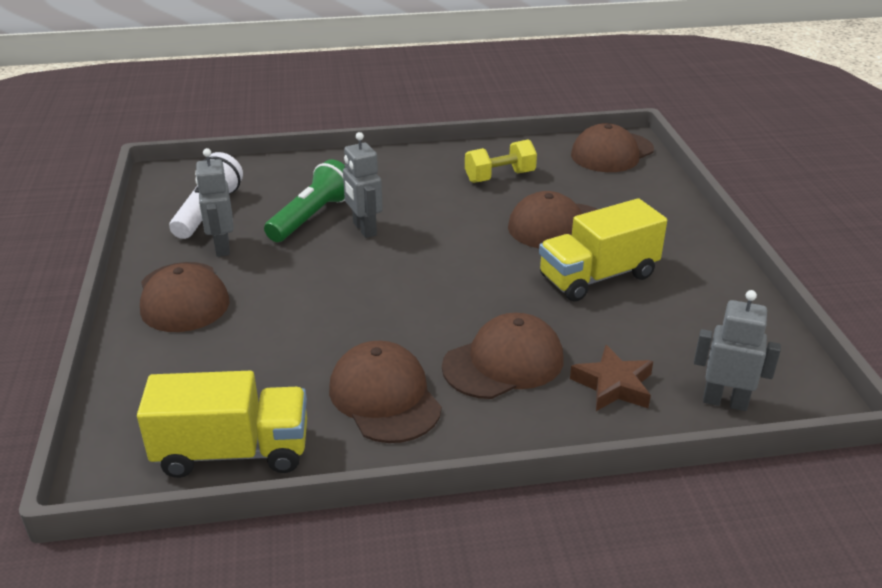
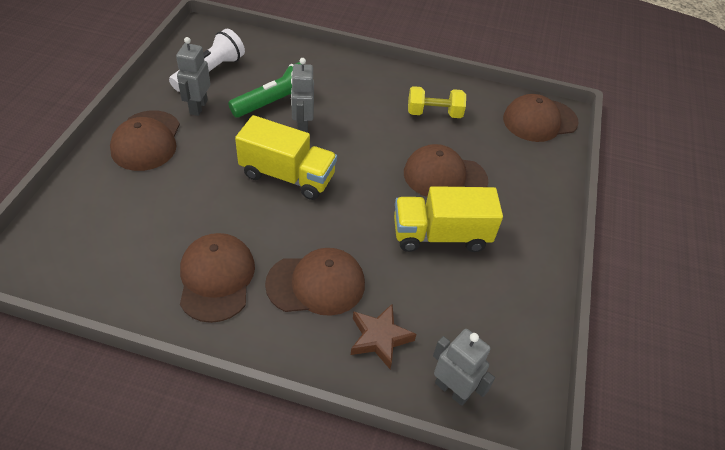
camera: 20 degrees right, 15 degrees up
(233, 452) = (94, 280): yellow truck -> yellow truck (287, 176)

